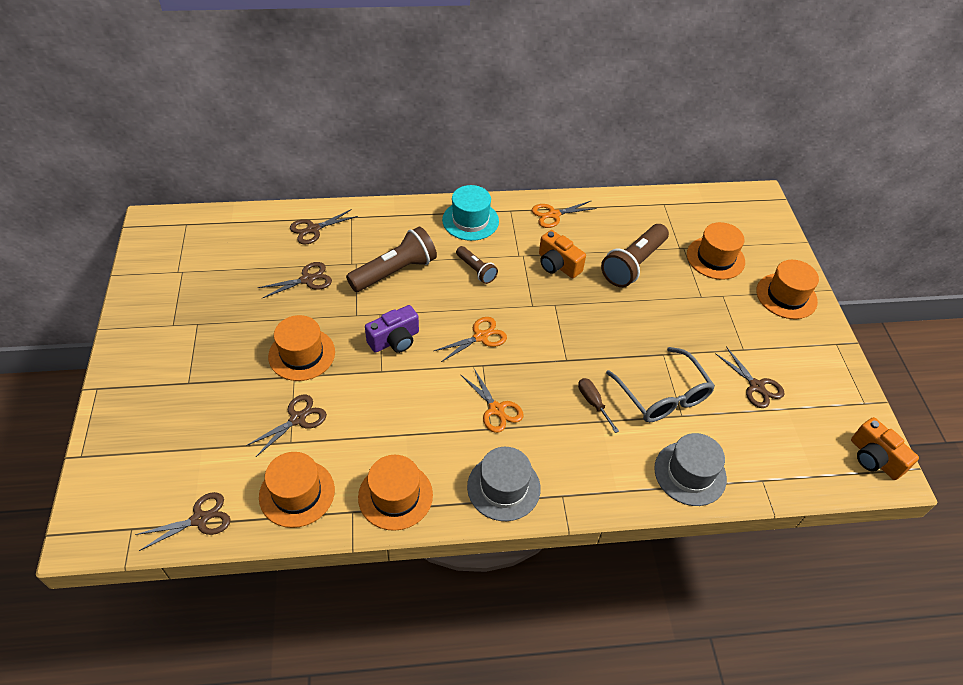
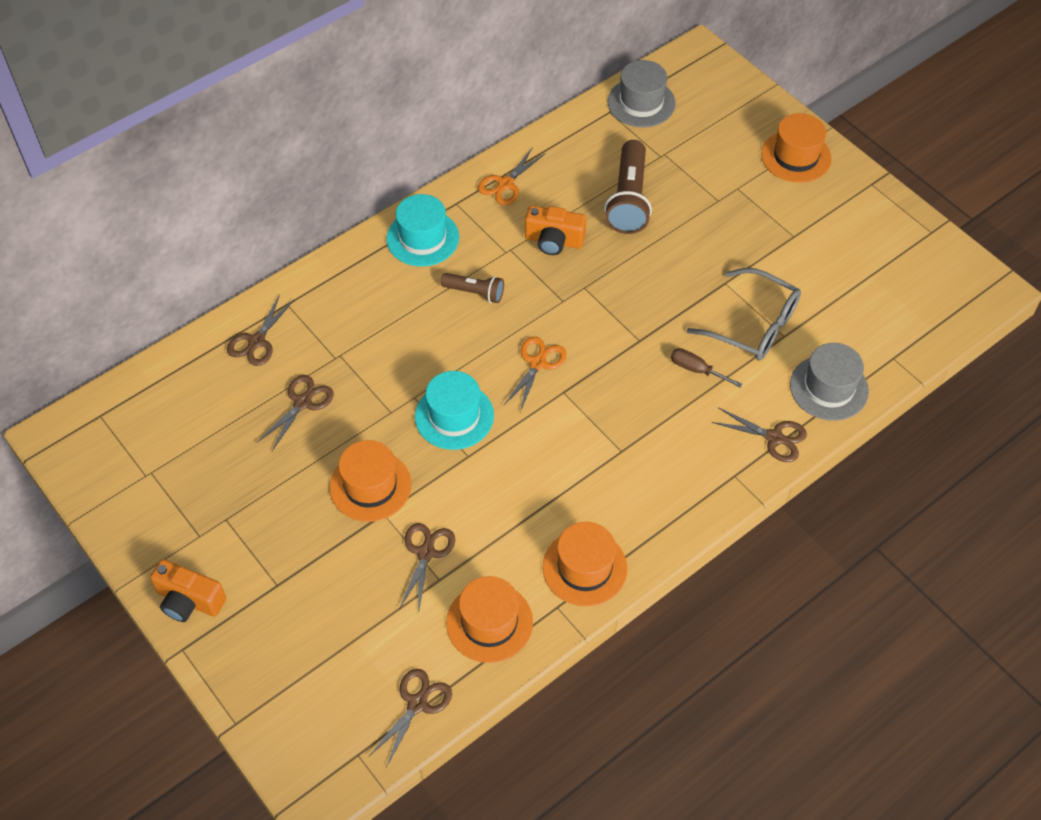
camera: 30 degrees left, 5 degrees up
(395, 271) = (390, 341): brown flashlight -> none
(395, 340) = (454, 416): purple camera -> turquoise hat
(496, 409) = (612, 429): orange scissors -> none
(503, 487) = (677, 499): grey hat -> grey hat (641, 103)
(715, 258) = (703, 149): orange hat -> none
(756, 386) = (830, 268): brown scissors -> brown scissors (774, 438)
(874, 458) = (970, 282): orange camera -> orange camera (189, 601)

